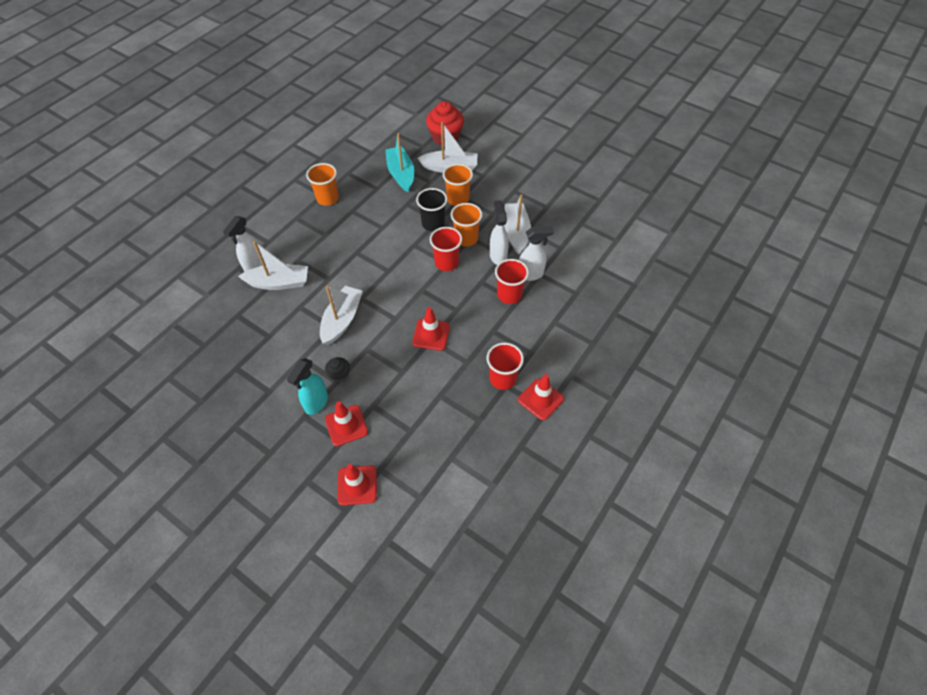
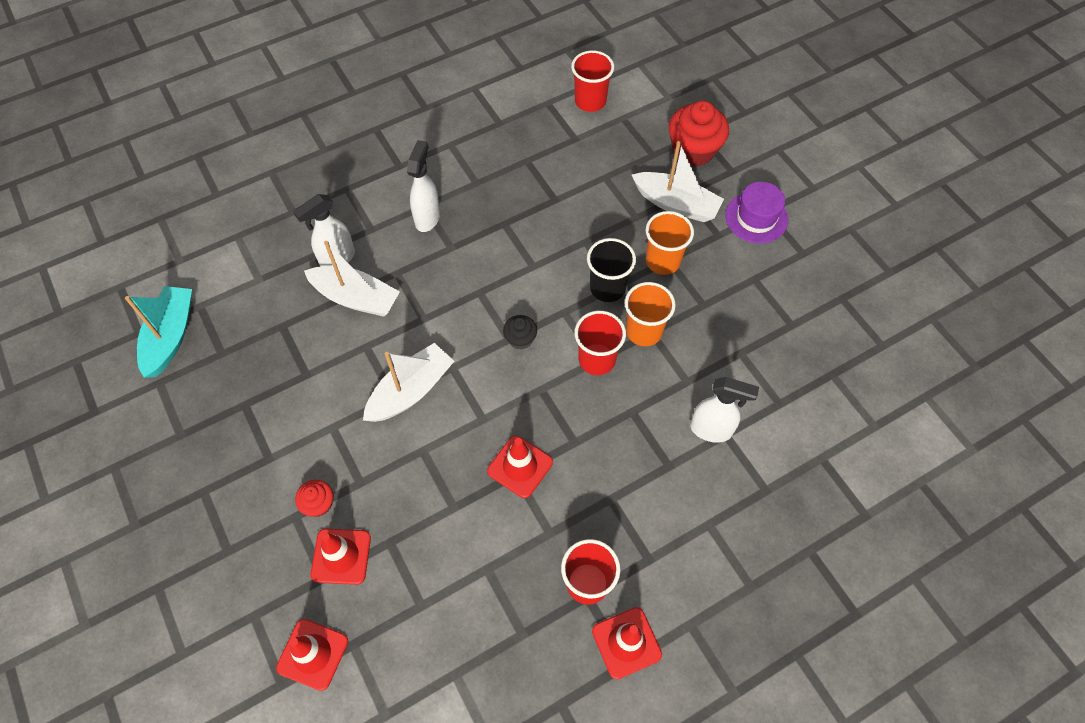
camera: 25 degrees right, 5 degrees up
(316, 403) = (318, 504): turquoise spray bottle -> red cupcake
(327, 198) = (480, 191): orange cup -> none
(339, 375) = (368, 474): black cupcake -> black cupcake (520, 339)
(401, 174) = (600, 189): turquoise boat -> turquoise boat (170, 336)
(498, 256) = (677, 379): white spray bottle -> white spray bottle (427, 218)
(499, 160) = (756, 217): none -> purple hat
(509, 295) = (663, 450): red cup -> red cup (590, 101)
(516, 233) = (722, 351): white boat -> none

